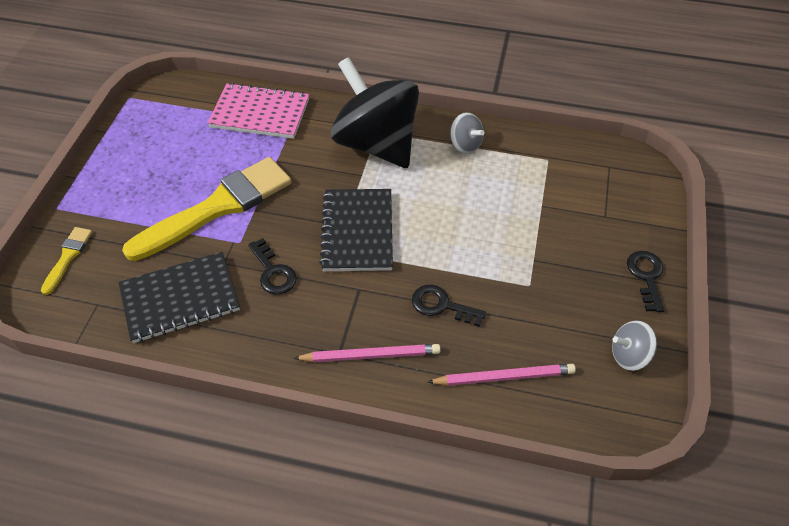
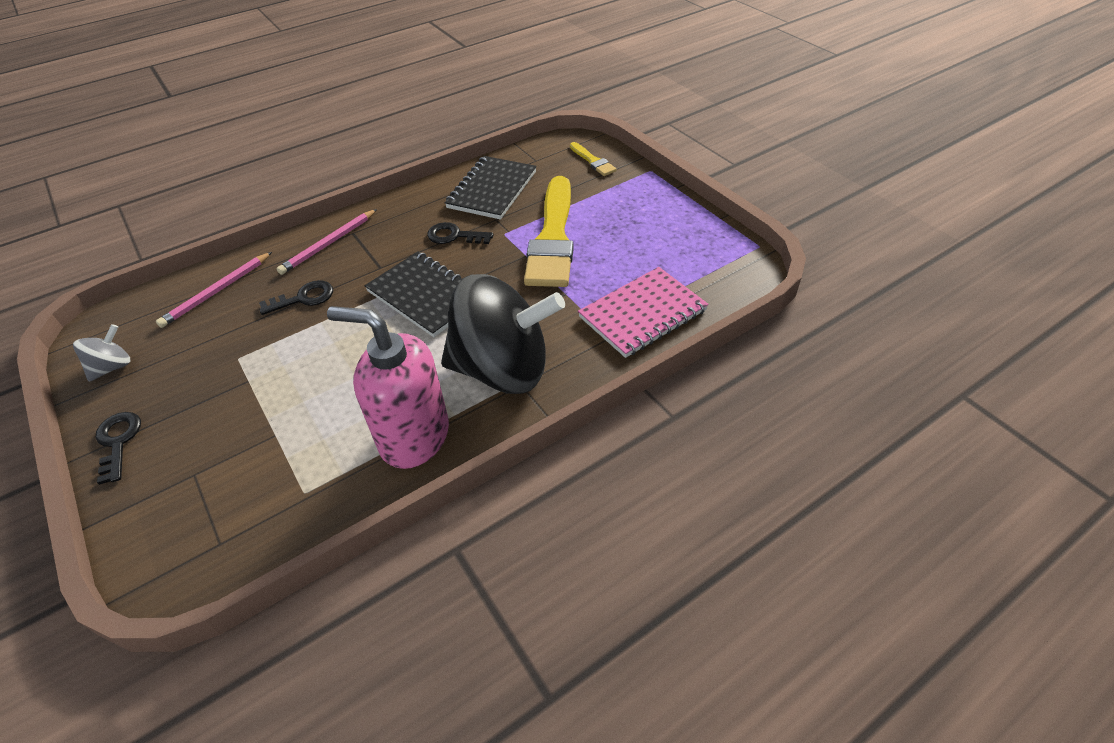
camera: 135 degrees right, 5 degrees down
(465, 145) = (414, 436): grey spinning top -> pink soap dispenser
(646, 276) = (118, 442): black key -> black key turned 150 degrees counterclockwise

